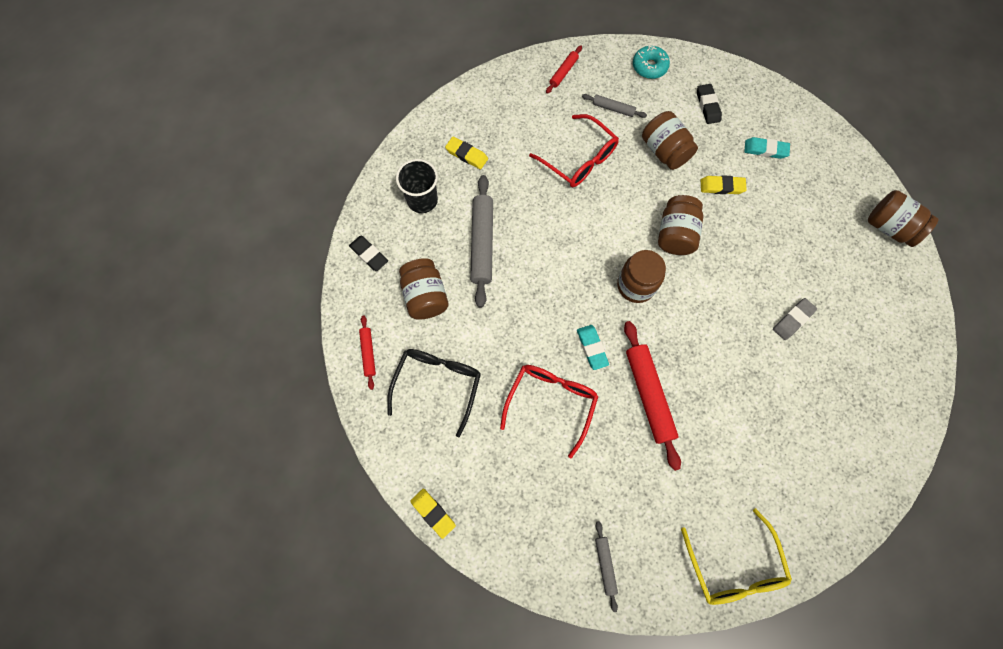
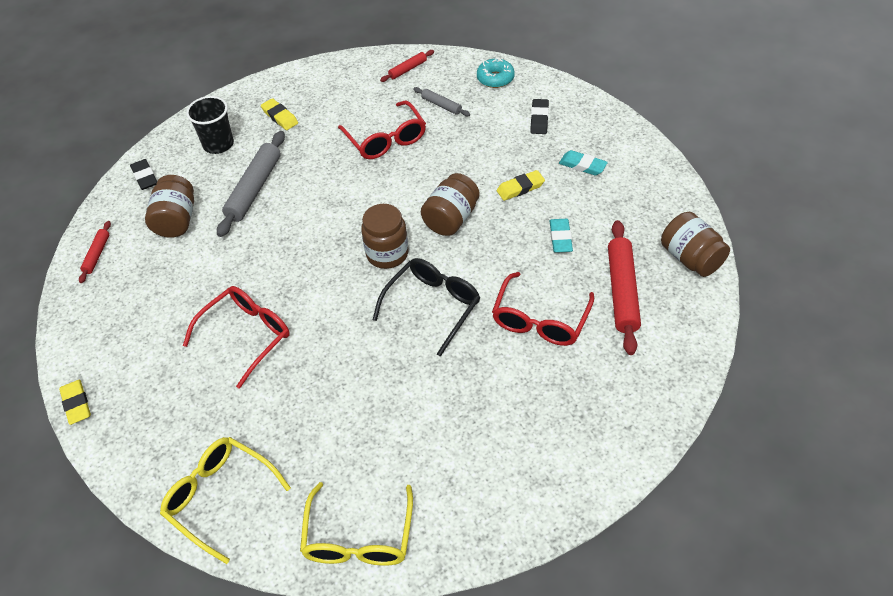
camera: 20 degrees right, 20 degrees down
(437, 385) = (145, 295): black glasses -> black glasses (432, 306)
(592, 348) = (313, 297): turquoise eraser -> turquoise eraser (560, 238)
(605, 565) = (220, 498): grey rolling pin -> yellow glasses
(649, 395) = (350, 352): red rolling pin -> red rolling pin (622, 291)
(664, 151) = (475, 148): brown jar -> none
(722, 187) = (520, 188): yellow eraser -> yellow eraser turned 45 degrees counterclockwise
(793, 320) = (540, 319): grey eraser -> red glasses

